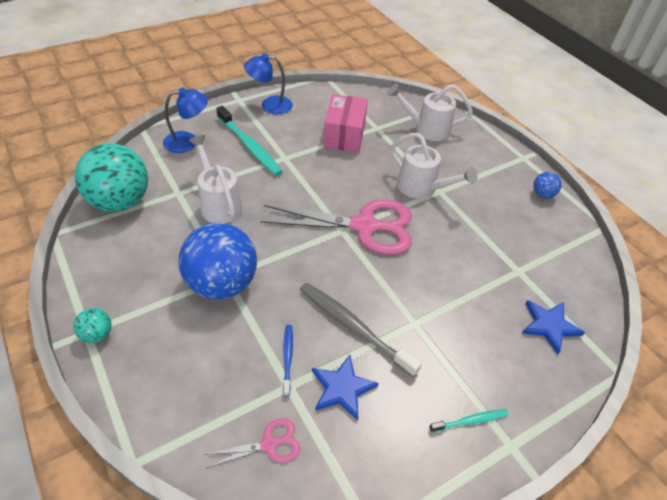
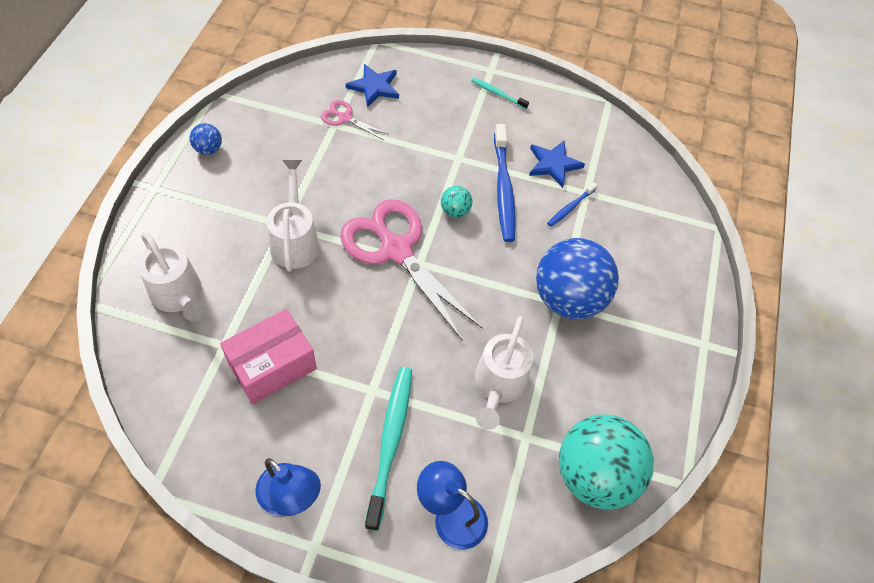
camera: 135 degrees left, 10 degrees up
(97, 334) = (697, 335): turquoise ball -> turquoise ball (455, 211)
(269, 444) = (628, 174): pink scissors -> pink scissors (345, 118)
(353, 327) = (503, 189): grey toothbrush -> blue toothbrush

